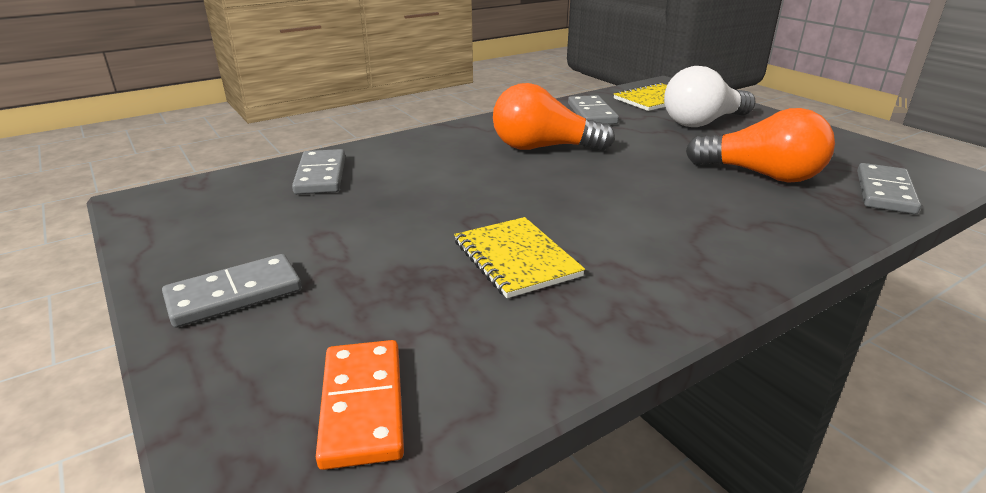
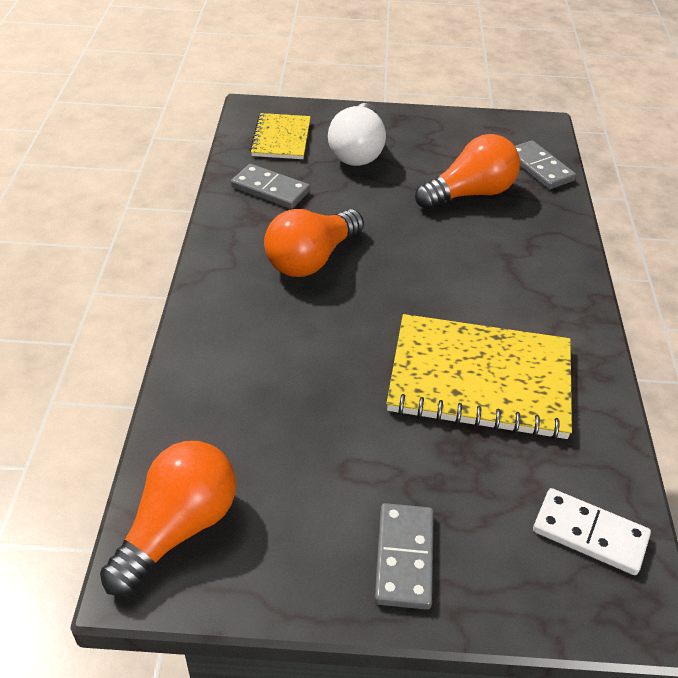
camera: 55 degrees left, 15 degrees up
(200, 196) = (178, 528): none -> orange light bulb
(321, 175) = (220, 422): grey domino -> none
(362, 405) = (589, 534): orange domino -> white domino
(516, 259) = (480, 379): yellow notebook -> yellow notebook, size x1.80

